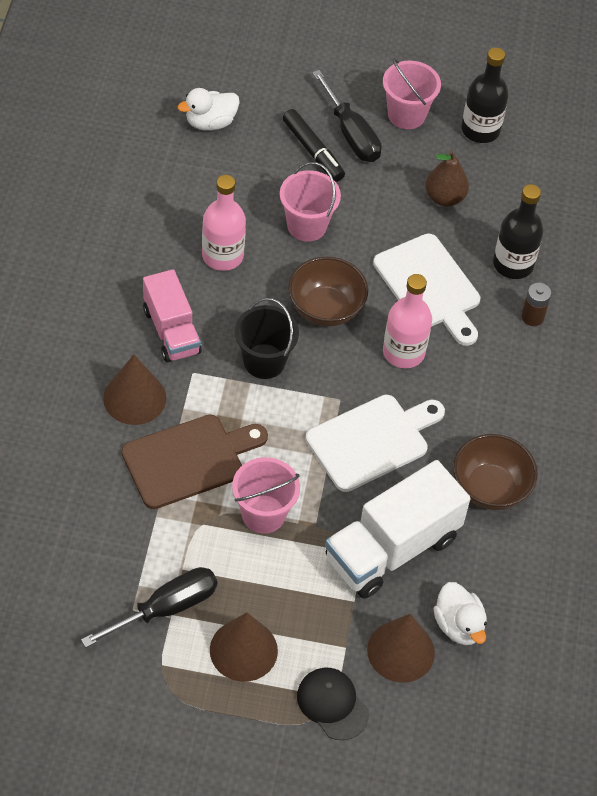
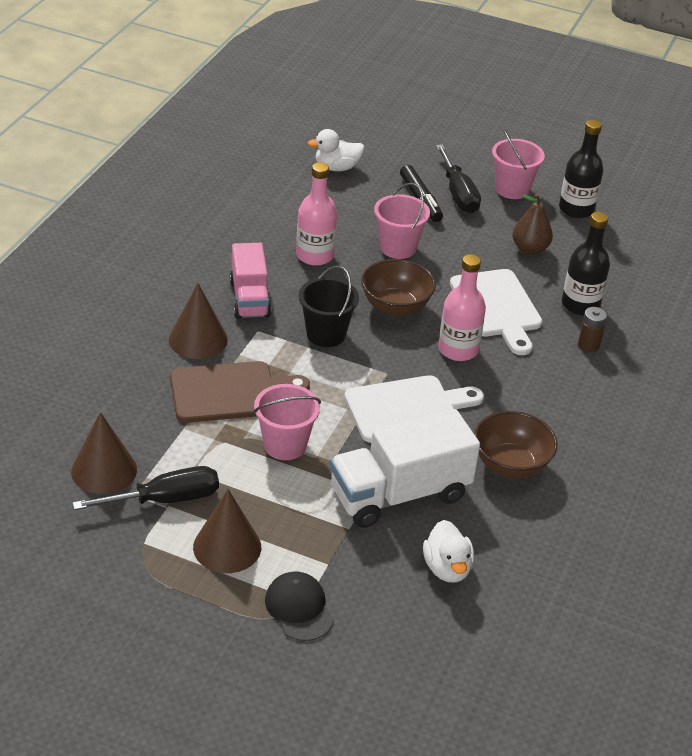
camera: 15 degrees right, 15 degrees down
(401, 651) = (382, 578): brown cone -> brown cone (104, 470)

